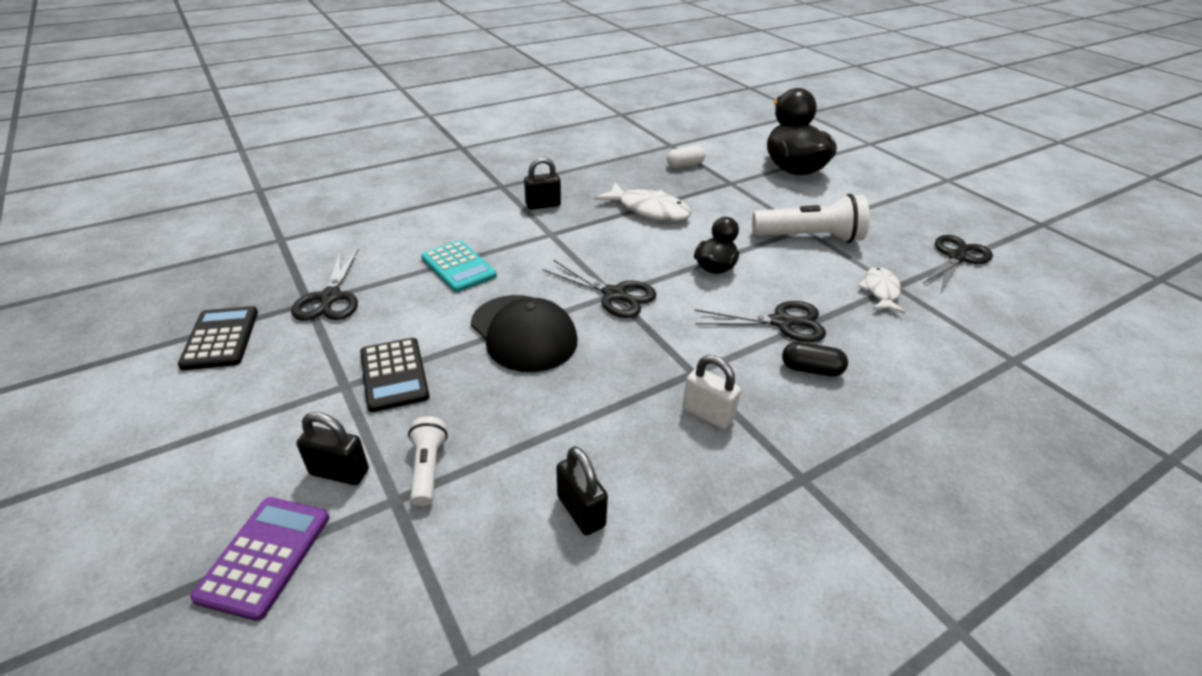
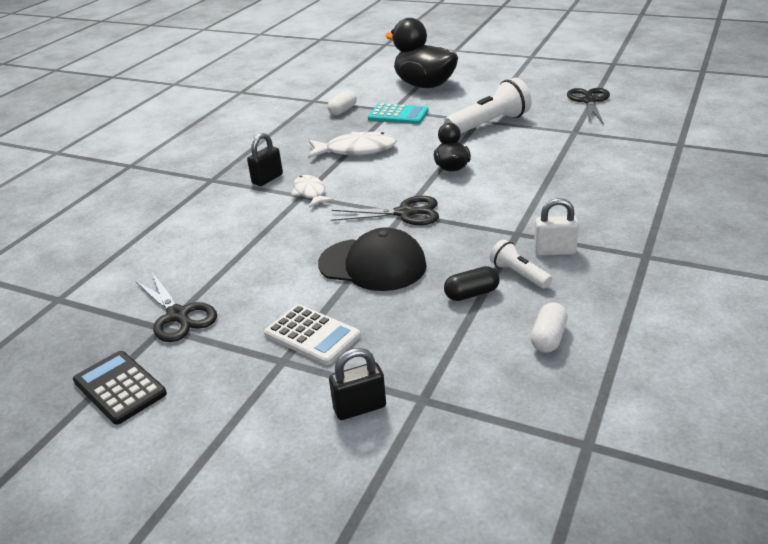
camera: 30 degrees left, 5 degrees down
(265, 556) = (379, 478): purple calculator -> none
(394, 375) = (312, 335): black calculator -> white calculator
(428, 468) = (419, 371): white flashlight -> white flashlight (518, 274)
(458, 267) = (259, 248): turquoise calculator -> turquoise calculator (398, 115)
(581, 511) = (548, 338): black padlock -> white capsule
(781, 322) = (534, 181): black scissors -> none
(811, 369) = (582, 199): black capsule -> black capsule (471, 294)
(880, 291) = (569, 138): white fish -> white fish (310, 193)

